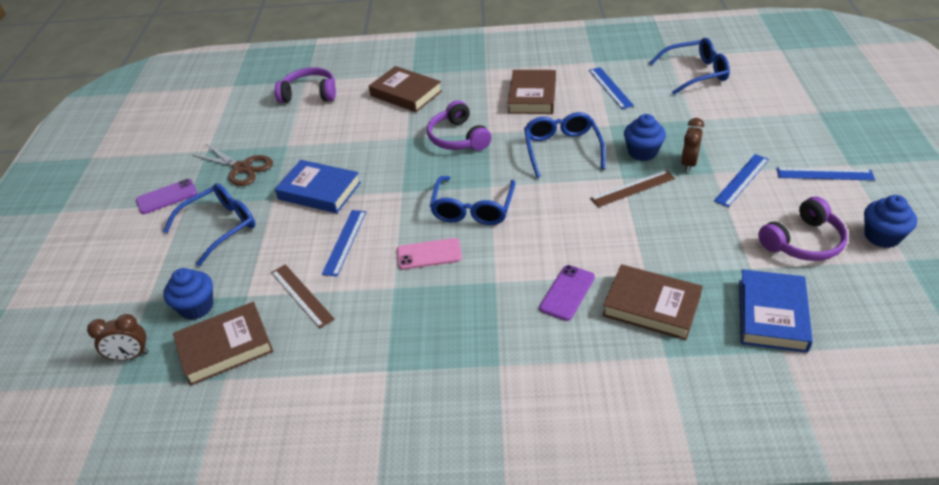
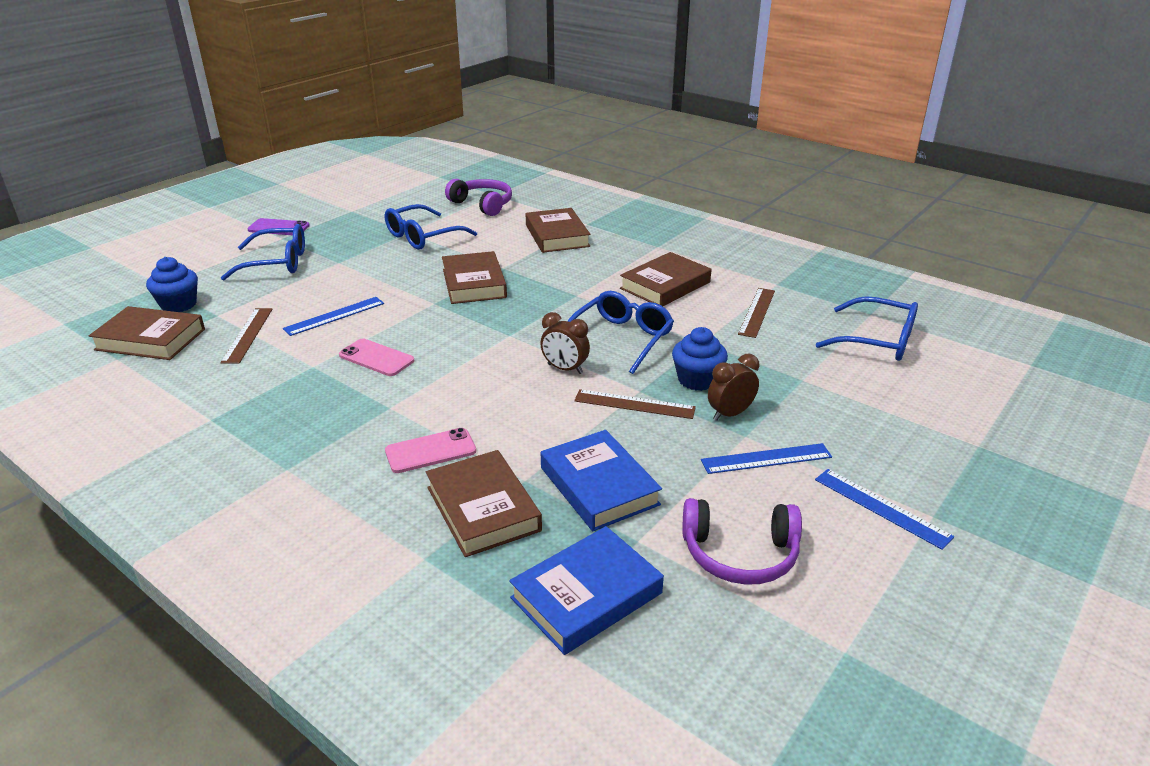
camera: 35 degrees right, 10 degrees down
(130, 356) = (97, 312): brown clock -> brown clock (565, 369)
(242, 168) = (353, 232): brown scissors -> none
(319, 191) = (377, 273): blue book -> blue book (599, 486)
(406, 161) = (474, 283): none -> brown book
(458, 138) = (544, 287): purple headphones -> none
(473, 209) = (465, 344): blue glasses -> blue glasses (422, 237)
(567, 293) = (430, 451): purple phone -> pink phone
(610, 87) = (757, 312): blue ruler -> brown ruler
(882, 236) = (852, 609): blue cupcake -> none

